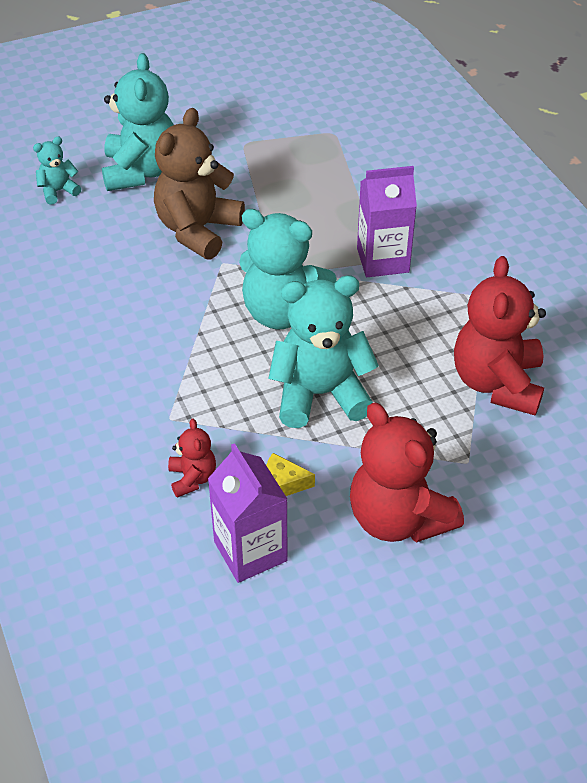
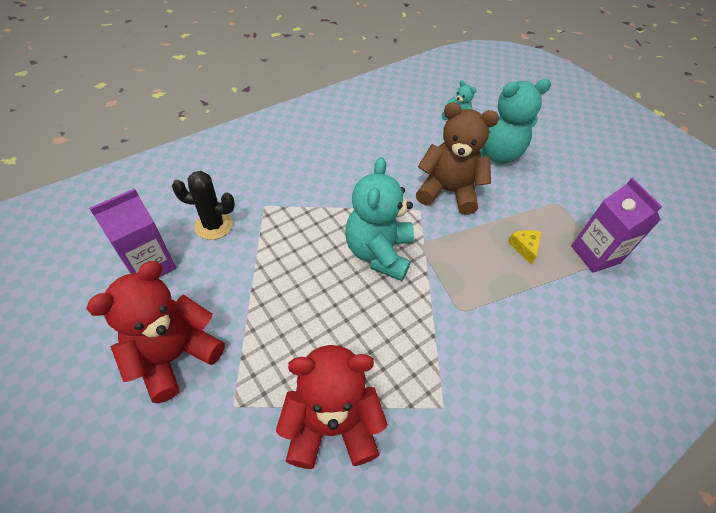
camera: 75 degrees right, 5 degrees up
(192, 478) = (213, 225): red teddy bear -> black cactus
(283, 484) = (209, 275): yellow cheese -> yellow cheese (524, 247)
(320, 394) = (298, 287): turquoise teddy bear -> none
(382, 260) = (461, 314): purple carton -> purple carton (595, 254)

